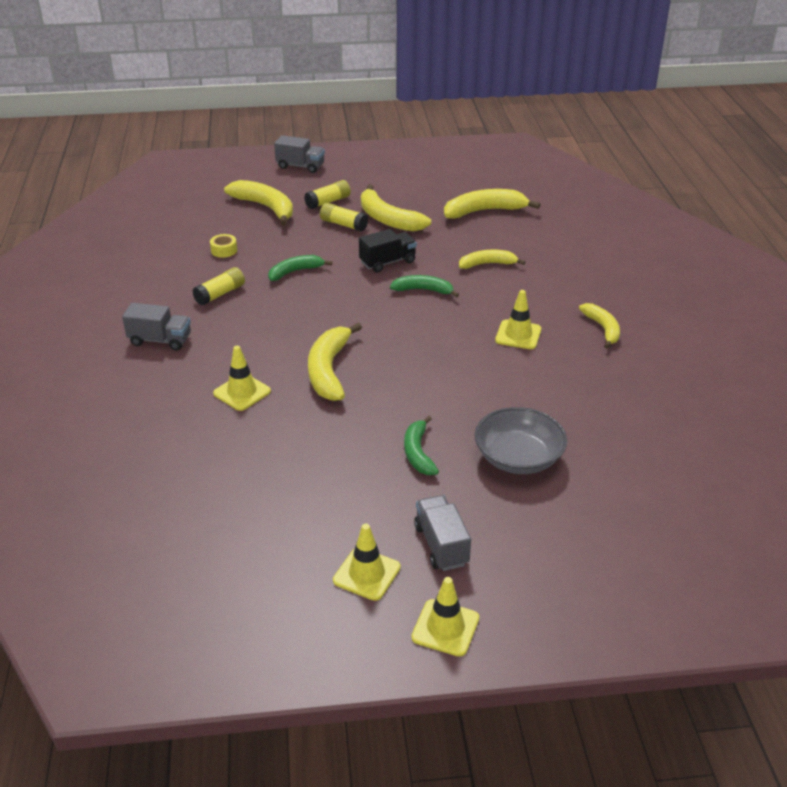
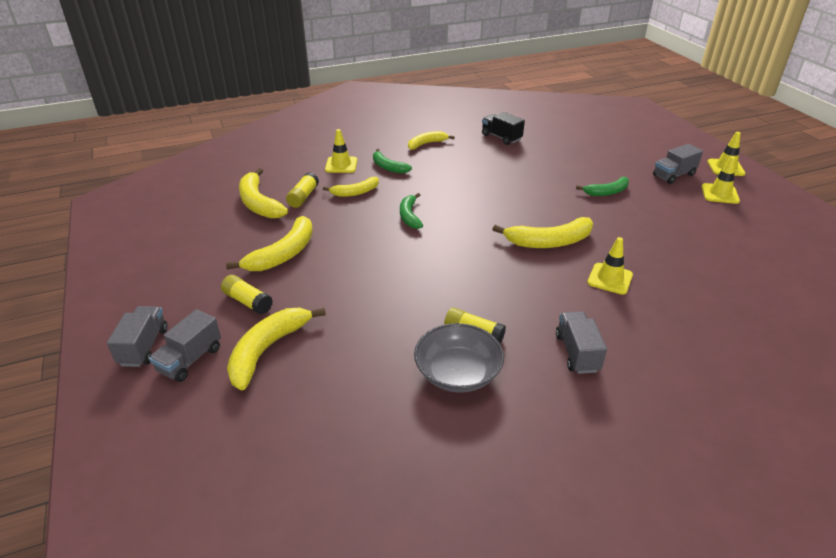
camera: 105 degrees left, 0 degrees up
(224, 250) = (383, 357): yellow tape -> none
(275, 181) = (190, 360): none -> grey truck
(295, 272) = (408, 292): green banana -> green banana (388, 167)
(343, 224) = (301, 280): yellow glue stick -> yellow glue stick (303, 197)
(387, 262) = (370, 241): black truck -> black truck (501, 137)
(487, 264) = (355, 192): yellow banana -> yellow banana turned 90 degrees counterclockwise
(518, 335) = (451, 171): yellow traffic cone -> yellow traffic cone (341, 165)
(518, 458) = (580, 160): grey bowl -> grey bowl (457, 373)

